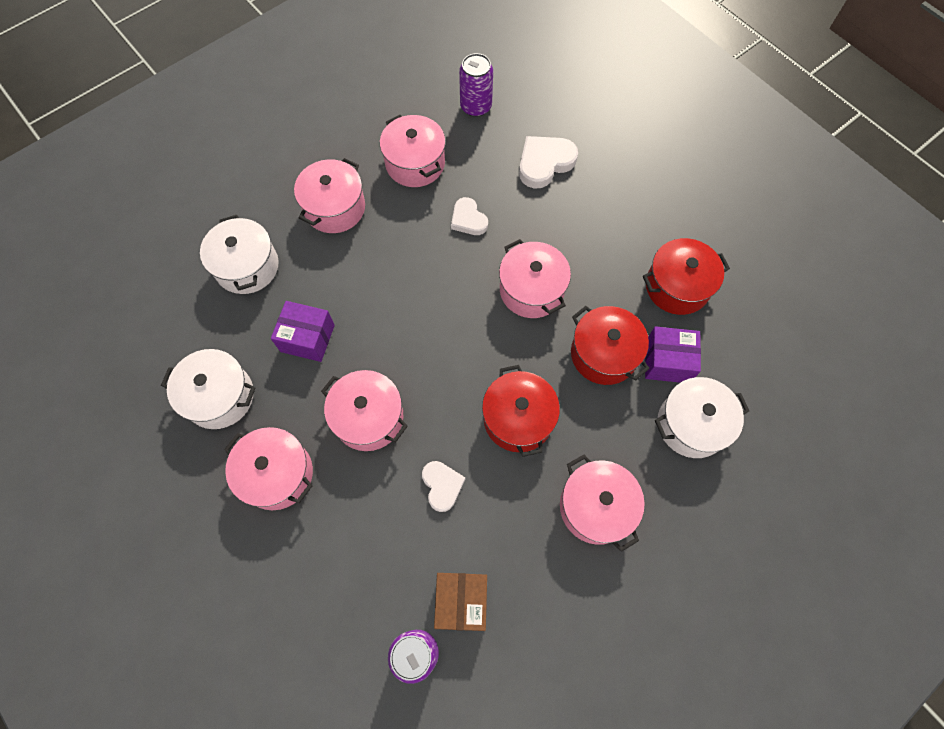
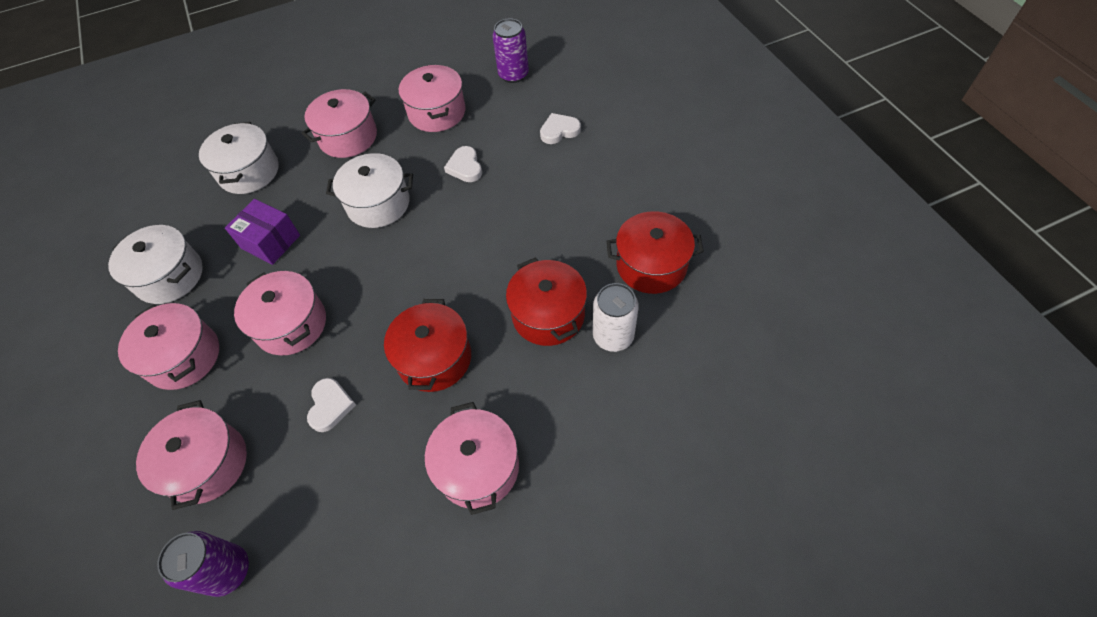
camera: 20 degrees right, 10 degrees down
(461, 602) = (296, 529): brown box -> none
(531, 290) = (499, 240): pink pot -> pink pot (207, 464)
(544, 163) = (559, 131): white heart -> white heart, size x0.64
(667, 361) = (613, 336): purple box -> white can
(691, 424) = (616, 406): white pot -> white pot (378, 203)

